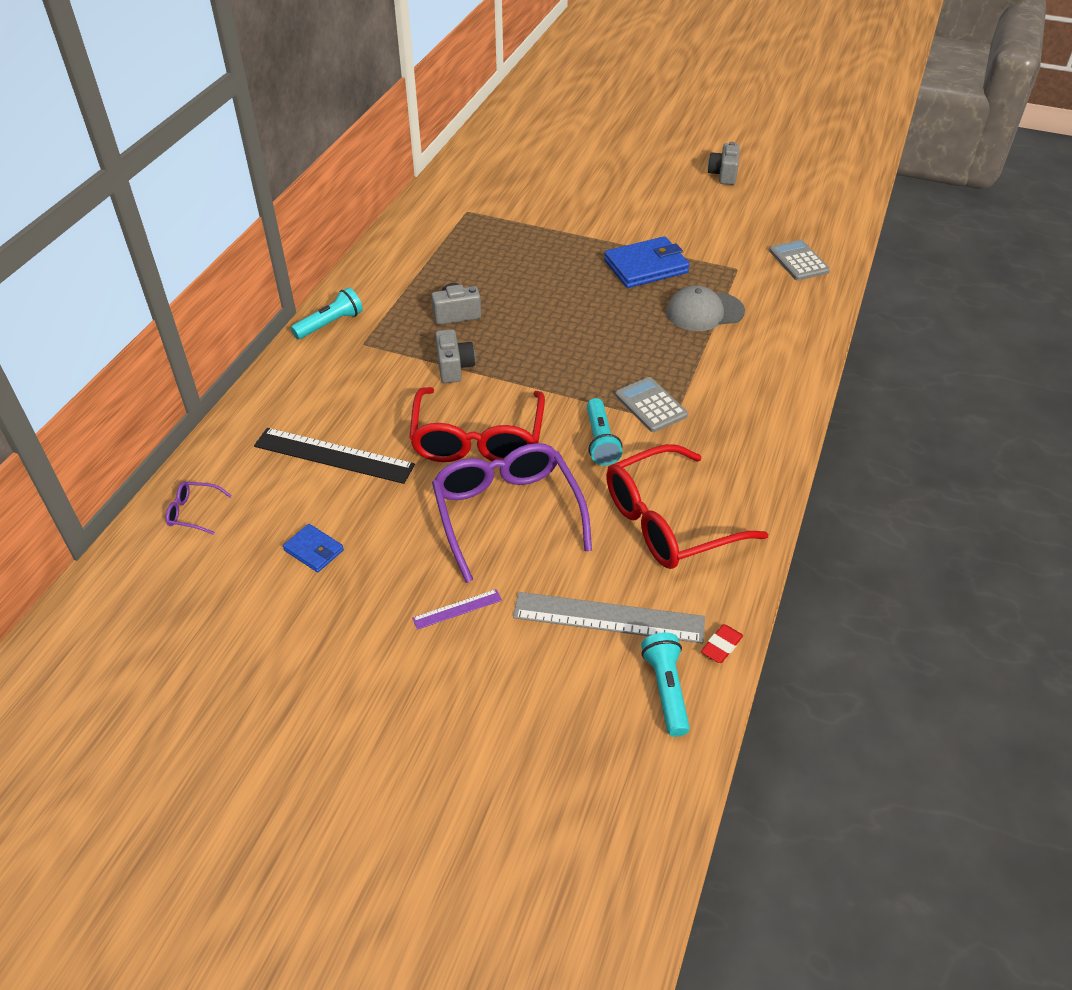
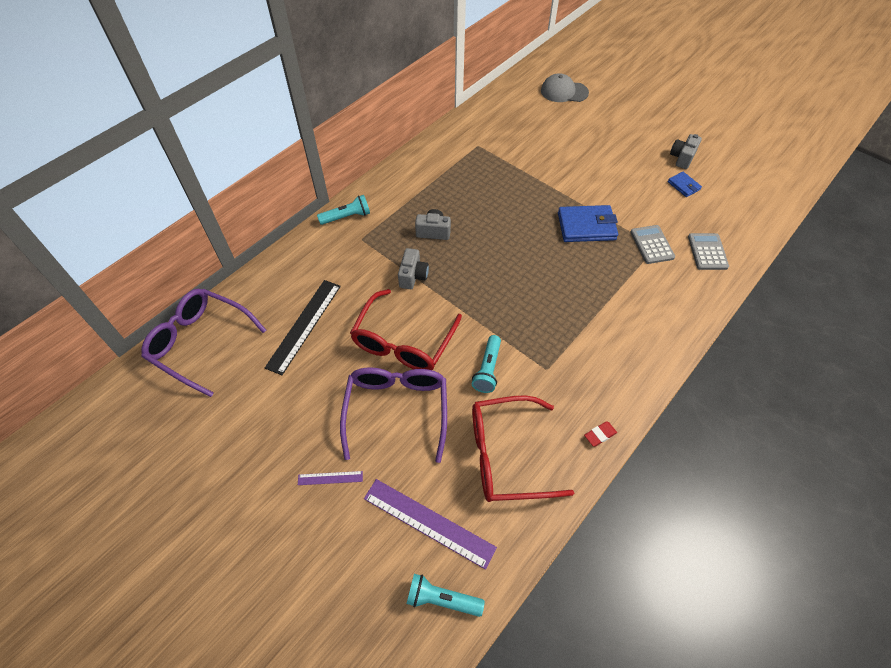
camera: 20 degrees right, 10 degrees up
(194, 512) = (200, 343): purple glasses -> purple glasses, size x2.42
(314, 550) = (260, 398): blue wallet -> blue wallet (683, 186)
(333, 456) = (304, 325): black ruler -> black ruler turned 75 degrees clockwise
(608, 617) = (428, 522): grey ruler -> purple ruler
(651, 405) = (537, 350): grey calculator -> grey calculator (652, 245)
(666, 690) = (442, 599): turquoise flashlight -> turquoise flashlight turned 90 degrees counterclockwise
(704, 312) = (613, 278): grey cap -> grey cap (564, 92)
(721, 646) = (498, 577): red eraser -> red eraser (600, 435)

